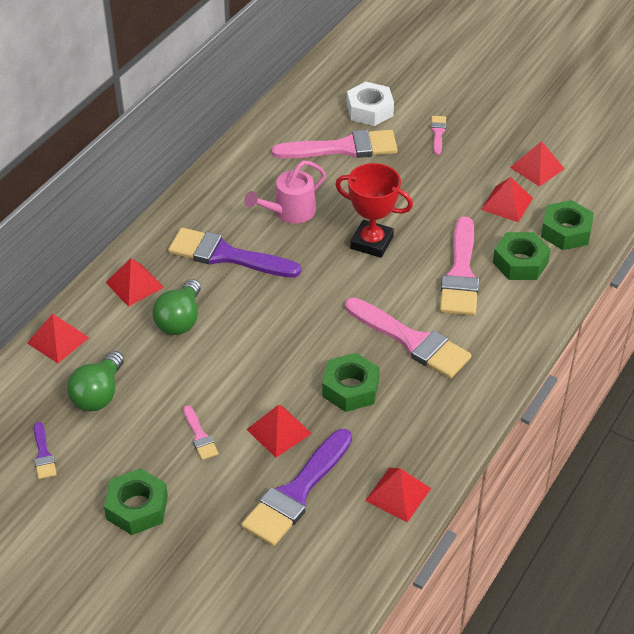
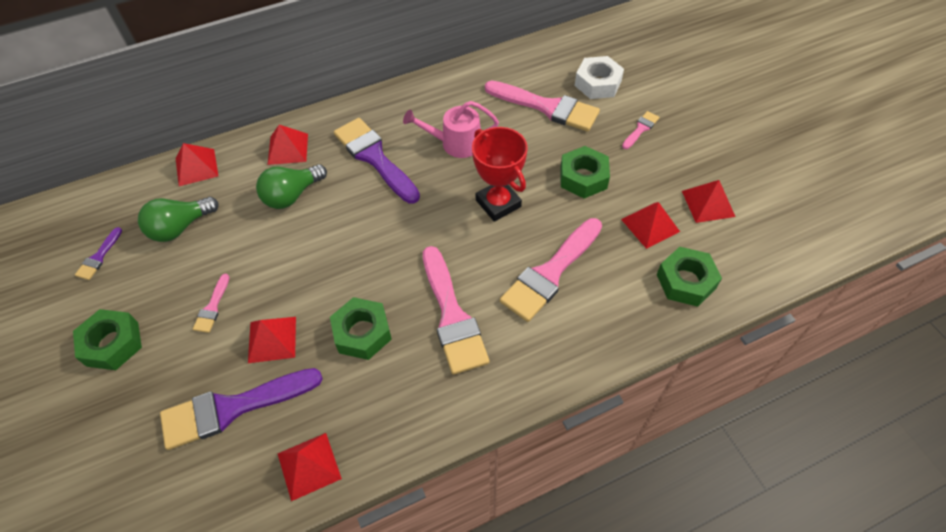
camera: 35 degrees right, 10 degrees up
(520, 262) = (615, 290): green nut -> green nut (583, 178)

